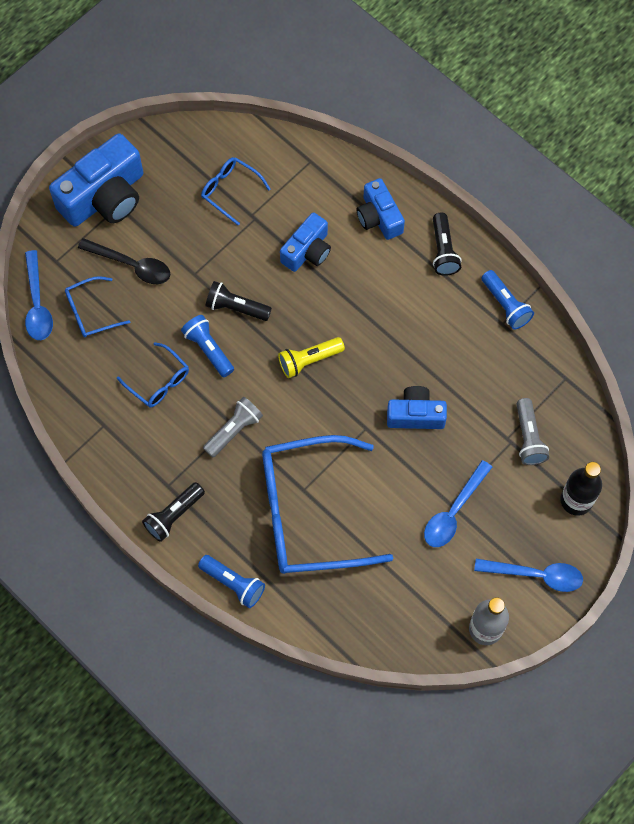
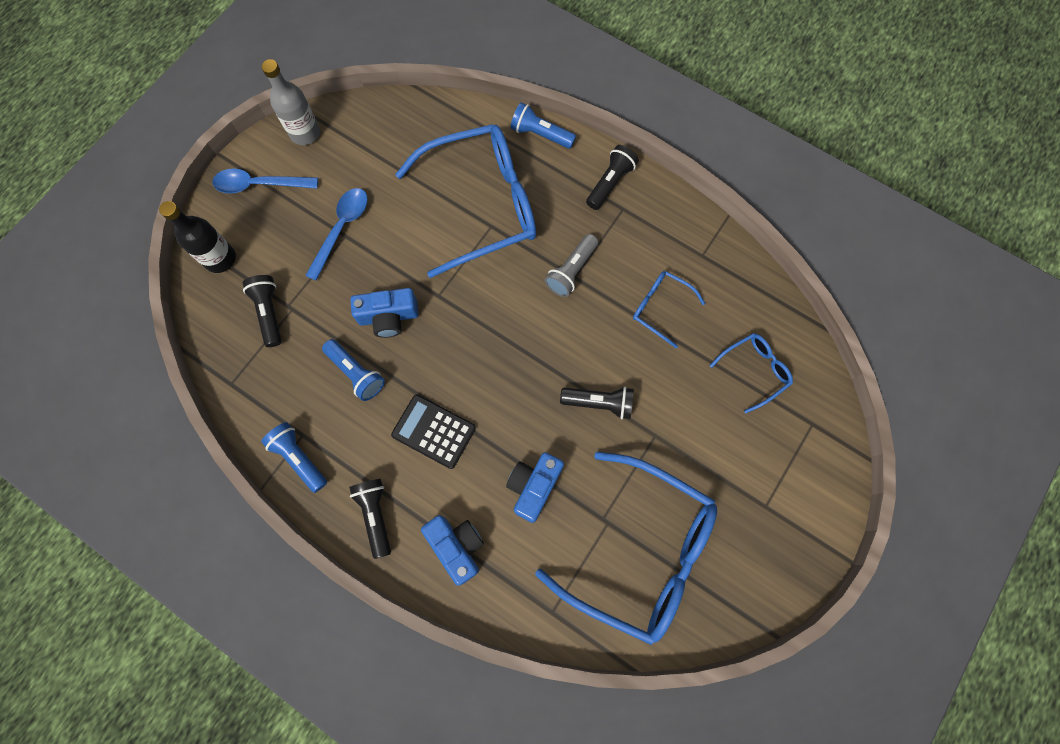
camera: 170 degrees right, 5 degrees up
(37, 304) = (814, 370): blue spoon -> none
(105, 197) = (785, 516): blue camera -> none
(131, 265) = (728, 433): black spoon -> none
(208, 349) = (617, 350): blue flashlight -> blue flashlight (356, 373)
(230, 191) = (640, 551): blue glasses -> blue glasses, size x2.20
(309, 360) = (508, 356): yellow flashlight -> none
(386, 308) = (434, 431): none -> black calculator
(528, 437) = (269, 313): grey flashlight -> black flashlight

